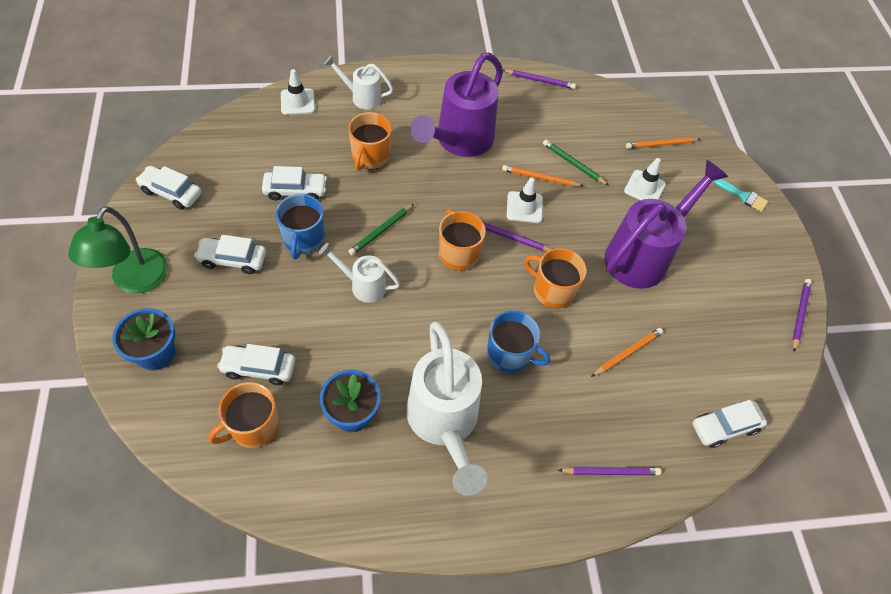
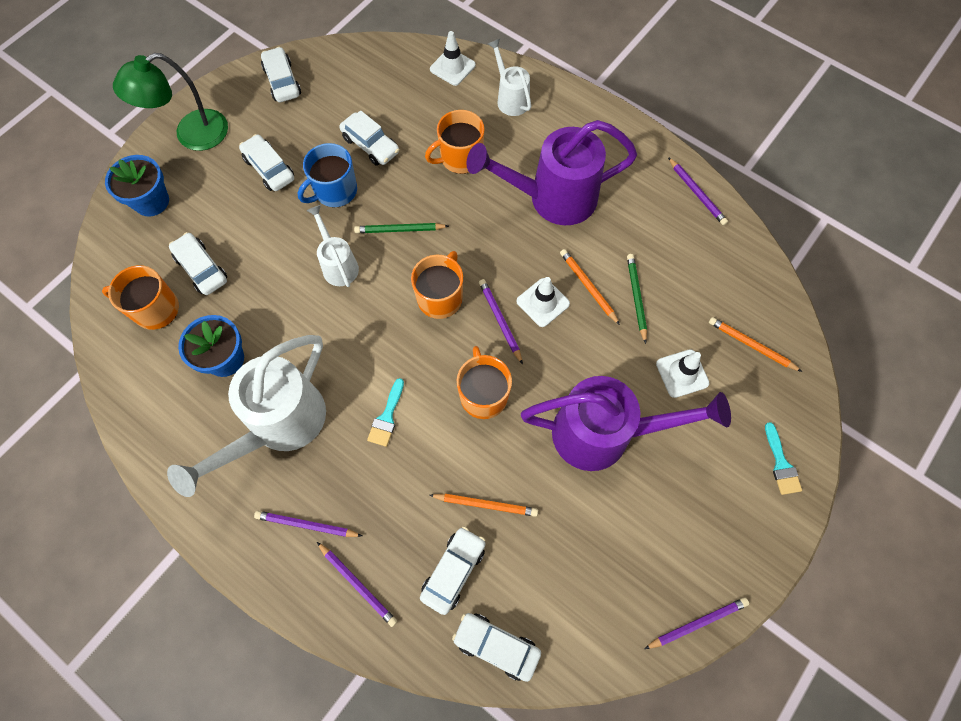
camera: 50 degrees right, 10 degrees up
(509, 354) = (387, 417): blue mug -> turquoise brush
(537, 468) = (306, 525): none -> purple pencil
(654, 408) = (453, 571): none -> white car

